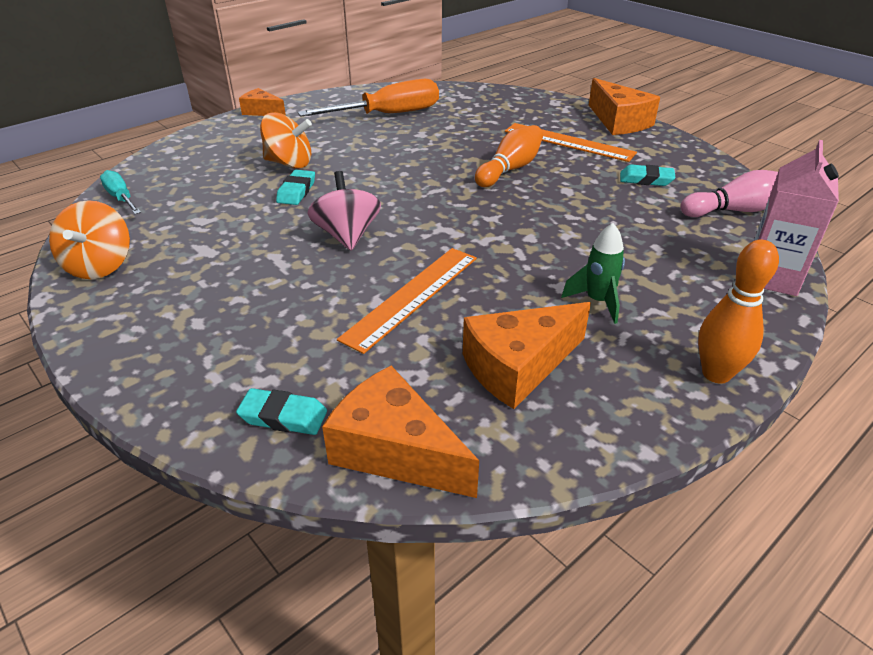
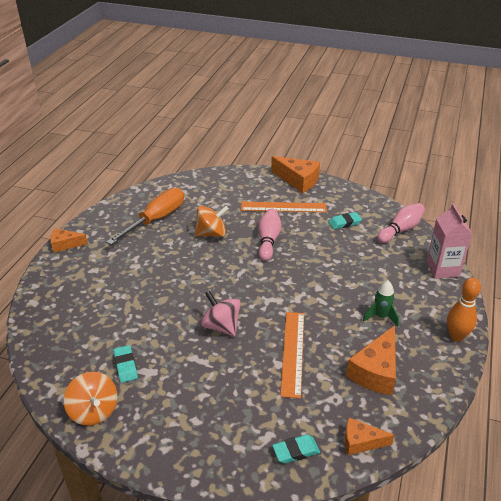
camera: 30 degrees left, 0 degrees up
(121, 198) = (46, 356): turquoise screwdriver -> none
(289, 163) = (131, 284): orange spinning top -> orange spinning top (211, 233)
(296, 191) = (159, 305): turquoise eraser -> turquoise eraser (125, 366)
(395, 451) = (361, 442): orange cheese -> orange cheese, size x0.61
(510, 169) = (268, 241): orange bowling pin -> pink bowling pin

